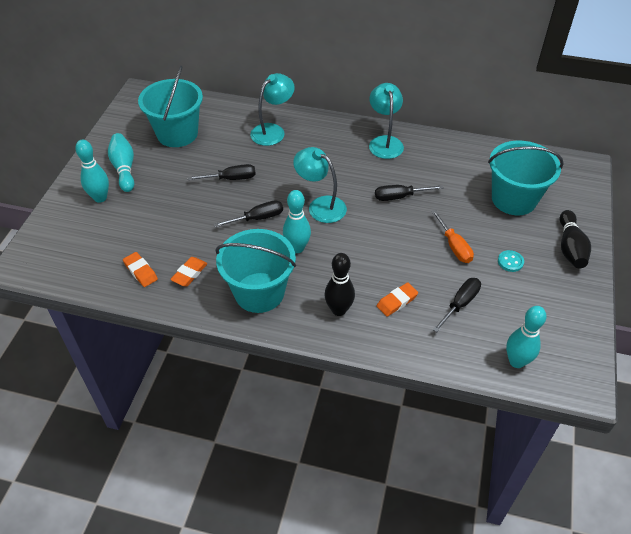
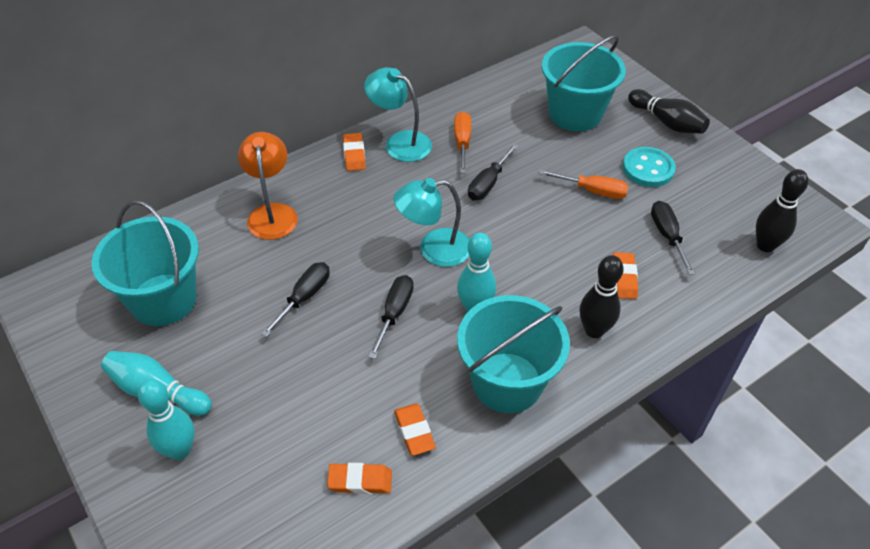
camera: 50 degrees left, 0 degrees up
(273, 131) = (272, 213): turquoise lamp -> orange lamp
(351, 131) = (354, 155): none -> orange eraser
(418, 166) = (462, 143): none -> orange screwdriver
(510, 262) = (648, 169): turquoise button -> turquoise button, size x1.72
(516, 361) = (765, 245): turquoise bowling pin -> black bowling pin

